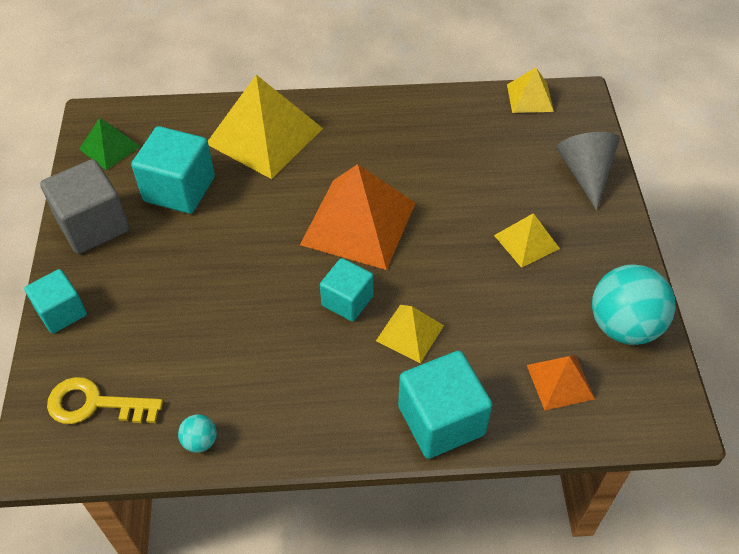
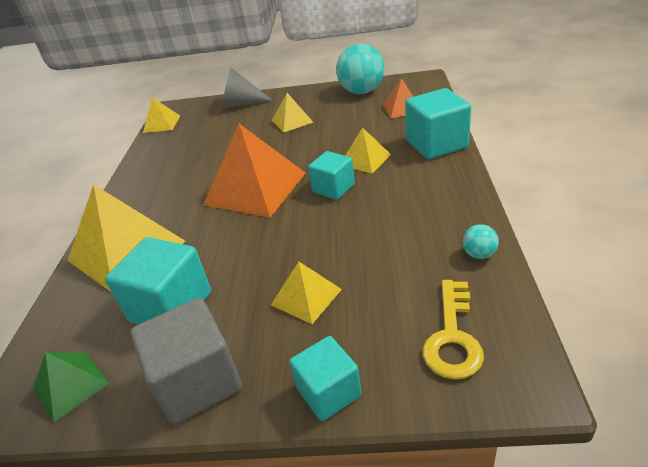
camera: 80 degrees left, 15 degrees down
(169, 288) = (306, 297): none -> yellow pyramid

